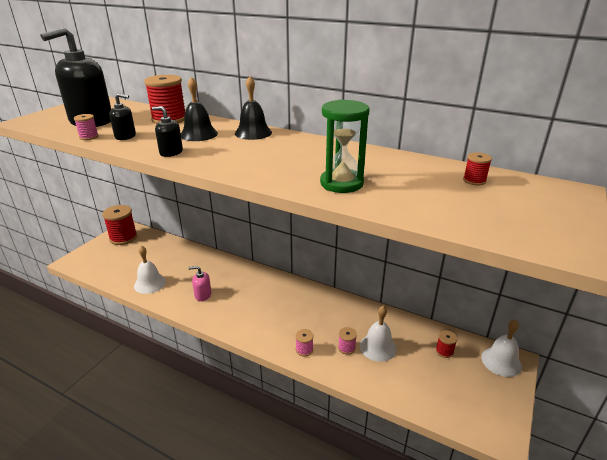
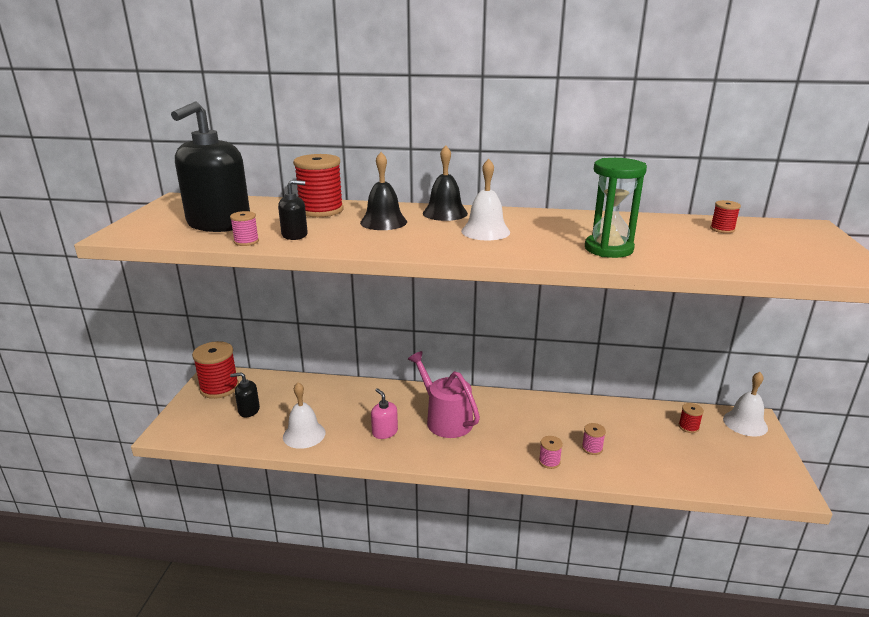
camera: 20 degrees left, 5 degrees down
(171, 152) = (380, 244): black soap dispenser -> black soap dispenser (249, 410)
(203, 295) = (384, 432): pink soap dispenser -> pink soap dispenser turned 75 degrees clockwise
(252, 296) = (445, 419): none -> pink watering can
(378, 347) = (622, 439): white bell -> white bell (485, 231)

